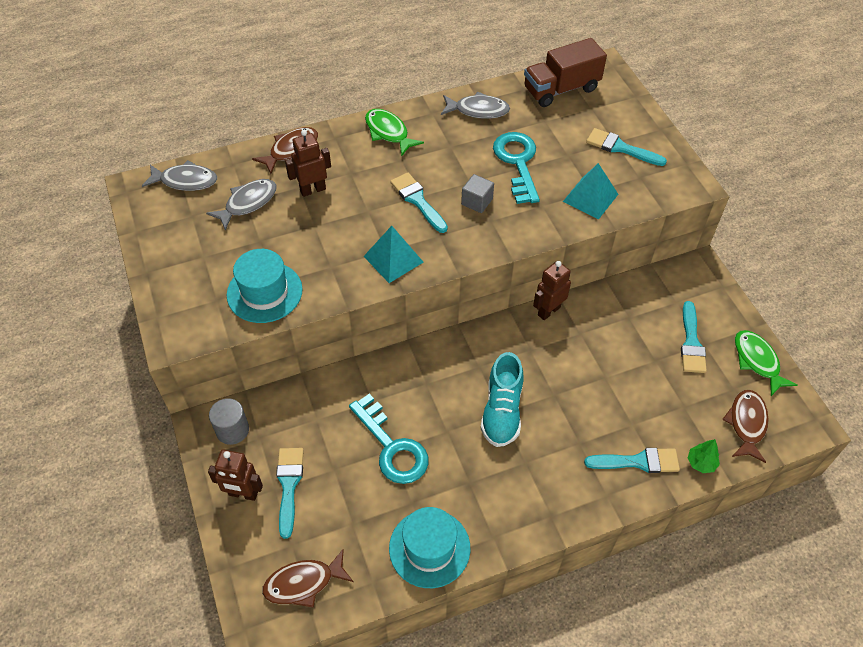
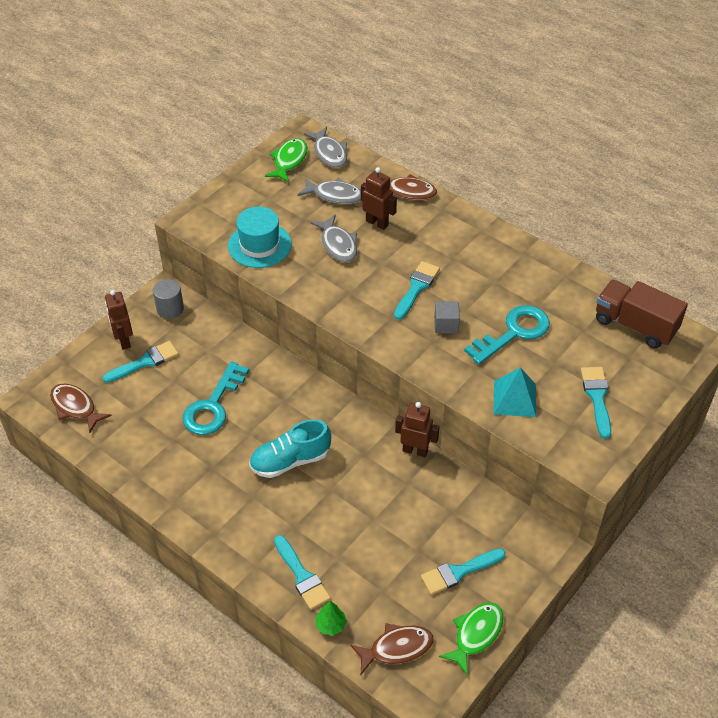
camera: 60 degrees right, 5 degrees down
(388, 132) = (476, 237): green fish -> green fish (289, 161)
(393, 259) = (344, 301): turquoise pyramid -> none
(429, 548) = (142, 467): turquoise hat -> none
(478, 110) = (554, 281): grey fish -> grey fish (338, 244)

